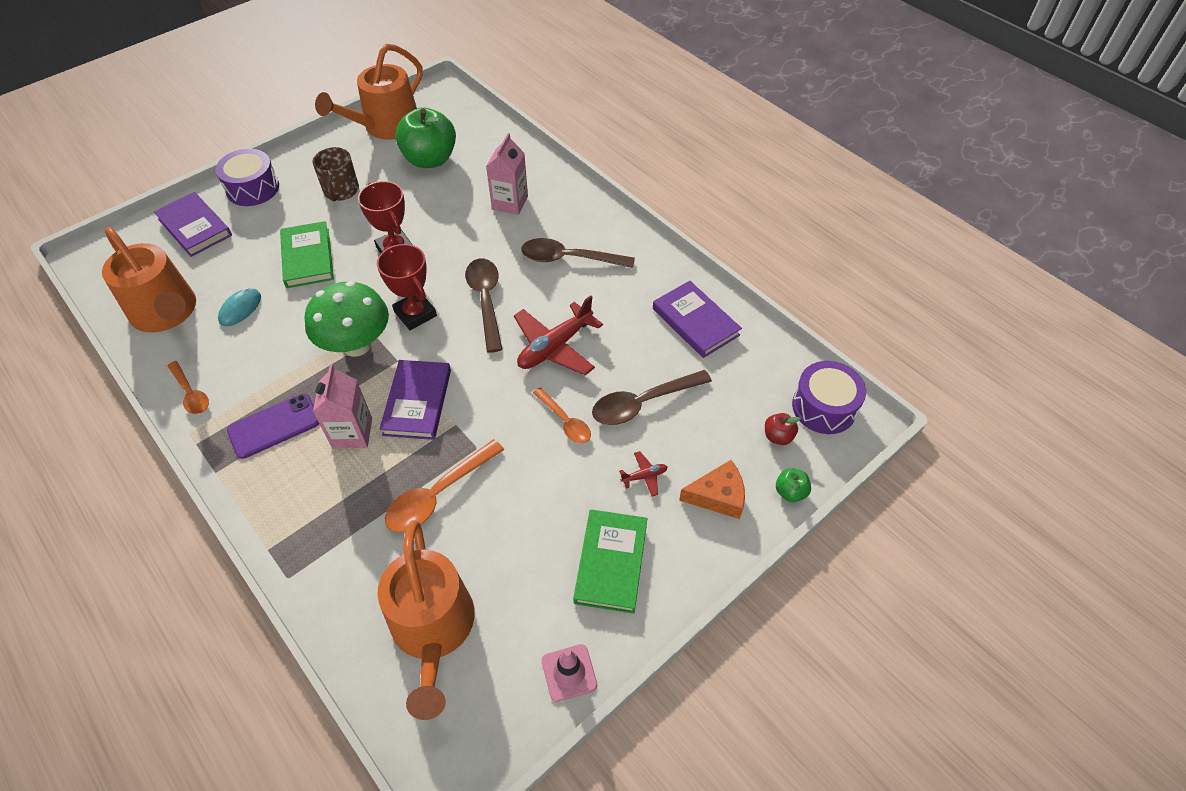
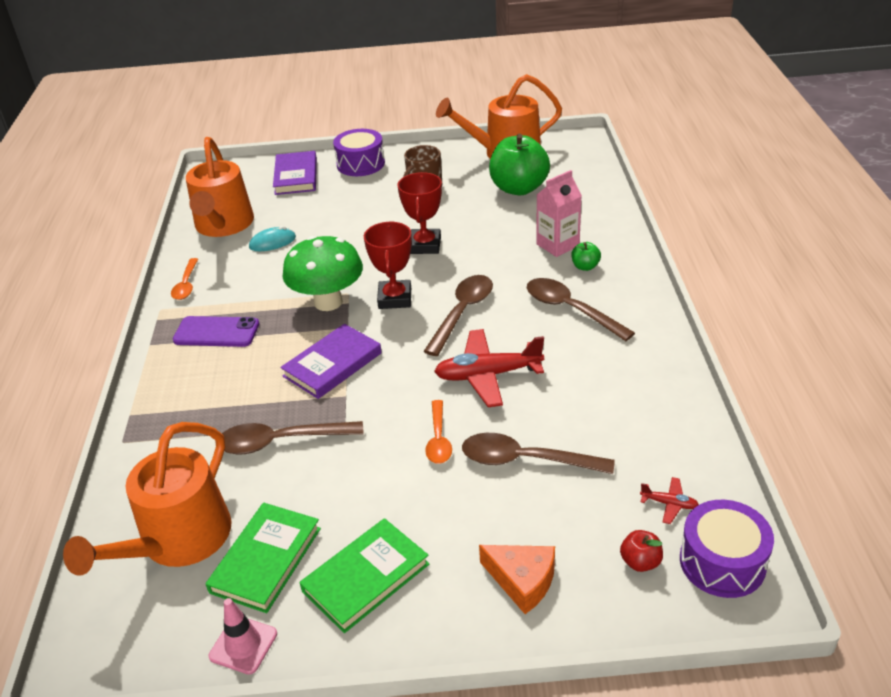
camera: 40 degrees right, 15 degrees down
(308, 257) = (353, 226): green book -> green book (266, 560)
(352, 433) = (263, 364): pink carton -> none
(439, 494) = (281, 441): orange spoon -> brown spoon
(644, 476) = (466, 523): red plane -> red plane (669, 504)
(695, 322) = (648, 415): purple book -> none
(790, 492) = (604, 621): green apple -> green apple (585, 266)

